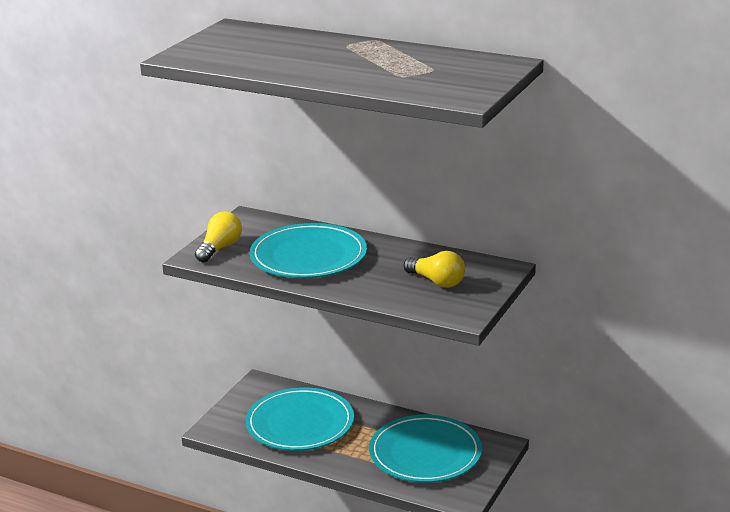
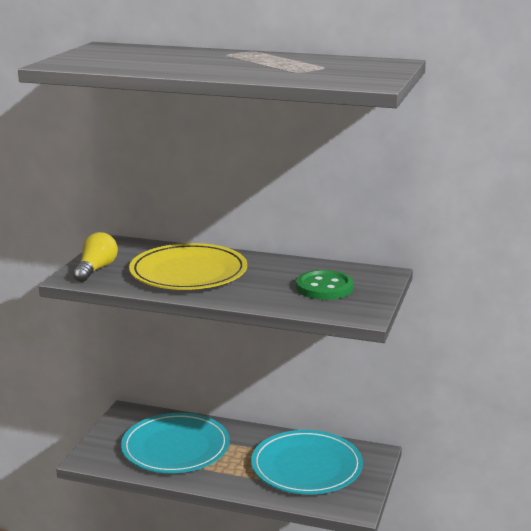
camera: 10 degrees left, 5 degrees down
(308, 256) = (188, 272): turquoise plate -> yellow plate
(437, 281) = (324, 288): yellow light bulb -> green button

